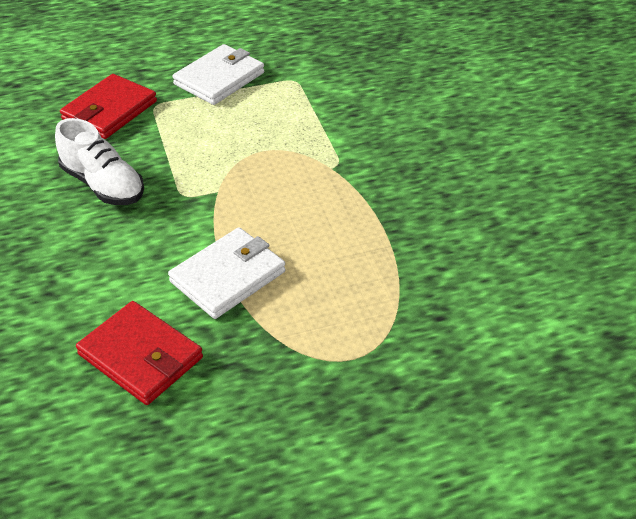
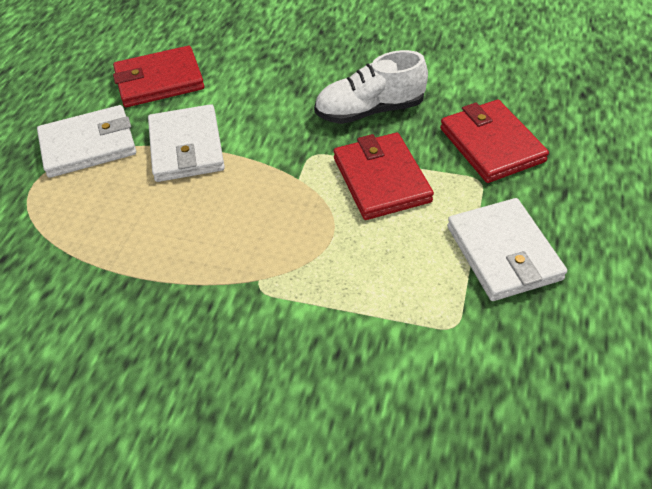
camera: 125 degrees right, 5 degrees up
(187, 149) = (381, 179): none -> red wallet
(275, 350) = (88, 145): none -> white wallet

